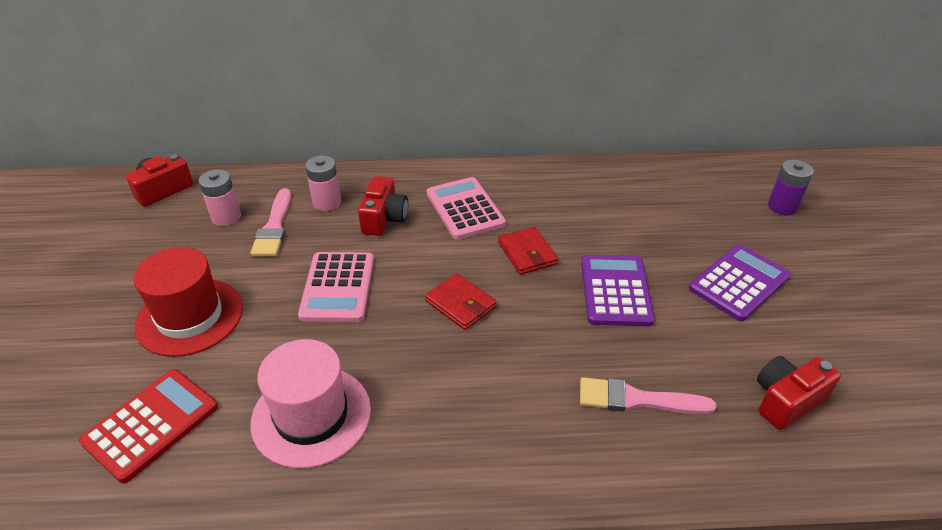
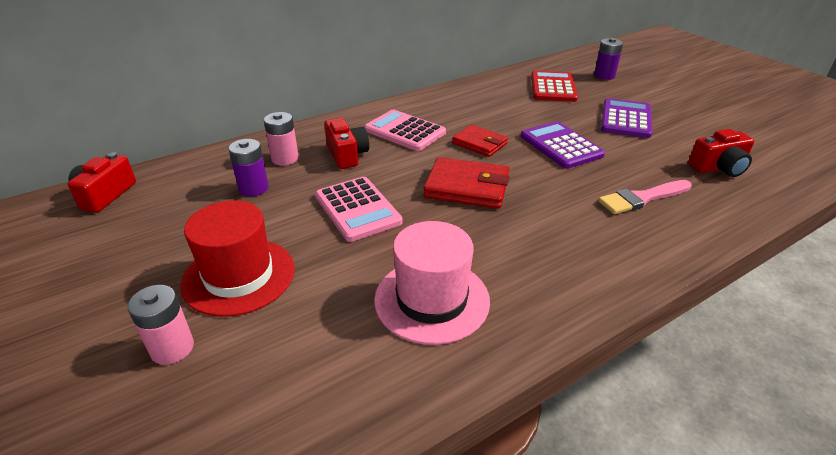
camera: 30 degrees left, 5 degrees down
(151, 424) = (288, 370): red calculator -> red calculator (553, 87)
(226, 217) = (197, 195): pink battery -> pink battery (172, 348)
(274, 227) = (253, 188): pink brush -> purple battery
(460, 304) = (467, 187): red wallet -> red wallet, size x1.51
(786, 400) = (719, 168): red camera -> red camera turned 135 degrees counterclockwise

